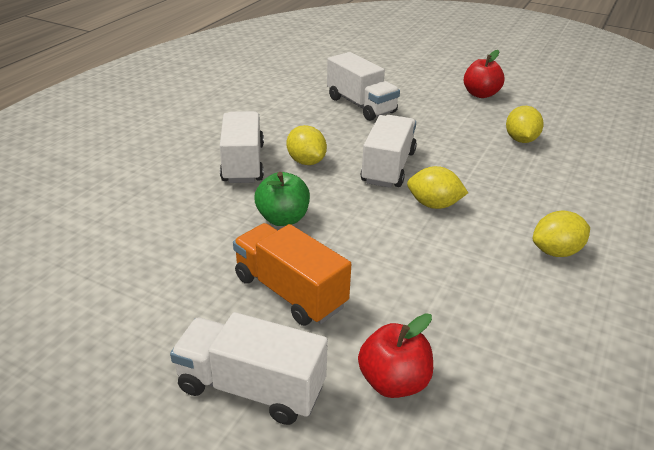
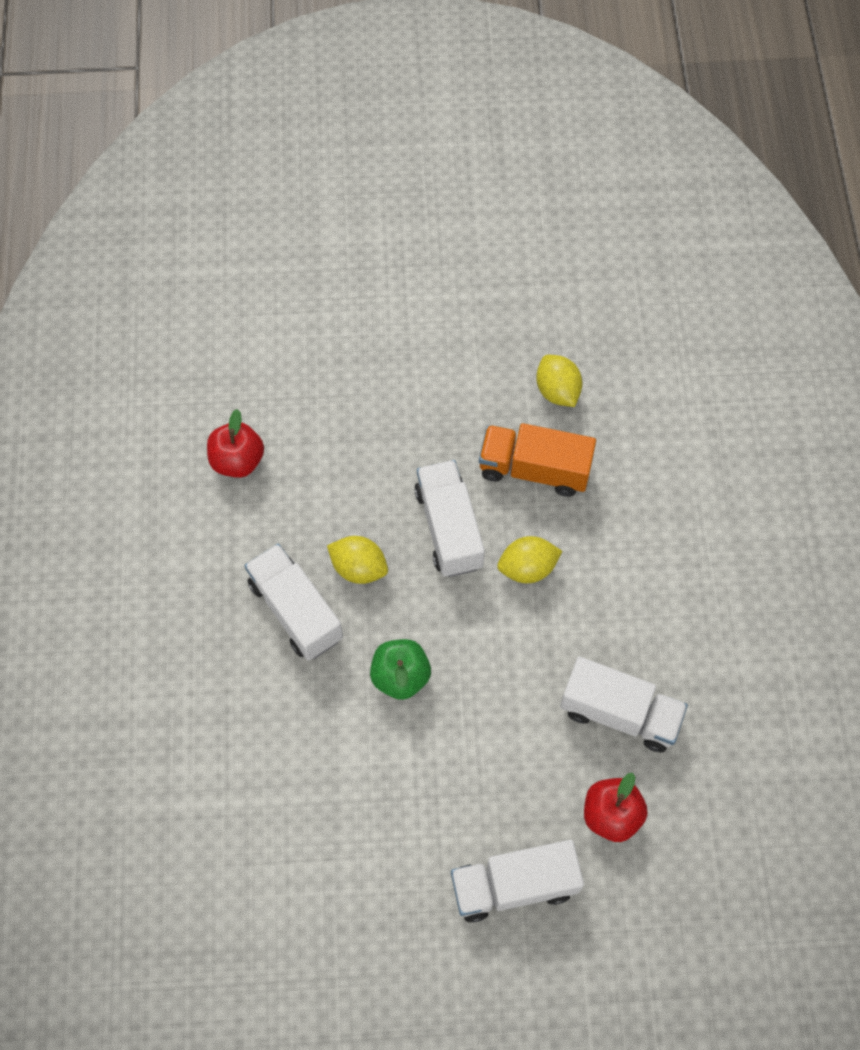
camera: 30 degrees left, 30 degrees up
(290, 292) = (474, 769): orange truck -> orange truck (534, 469)
(361, 105) = (345, 414): white truck -> white truck (619, 713)
(480, 94) = (468, 306): red apple -> red apple (237, 461)
(556, 251) = (666, 577): yellow lemon -> none

